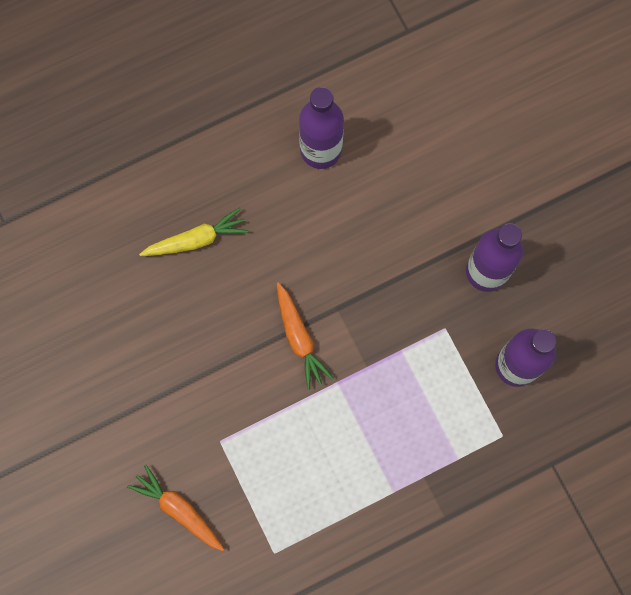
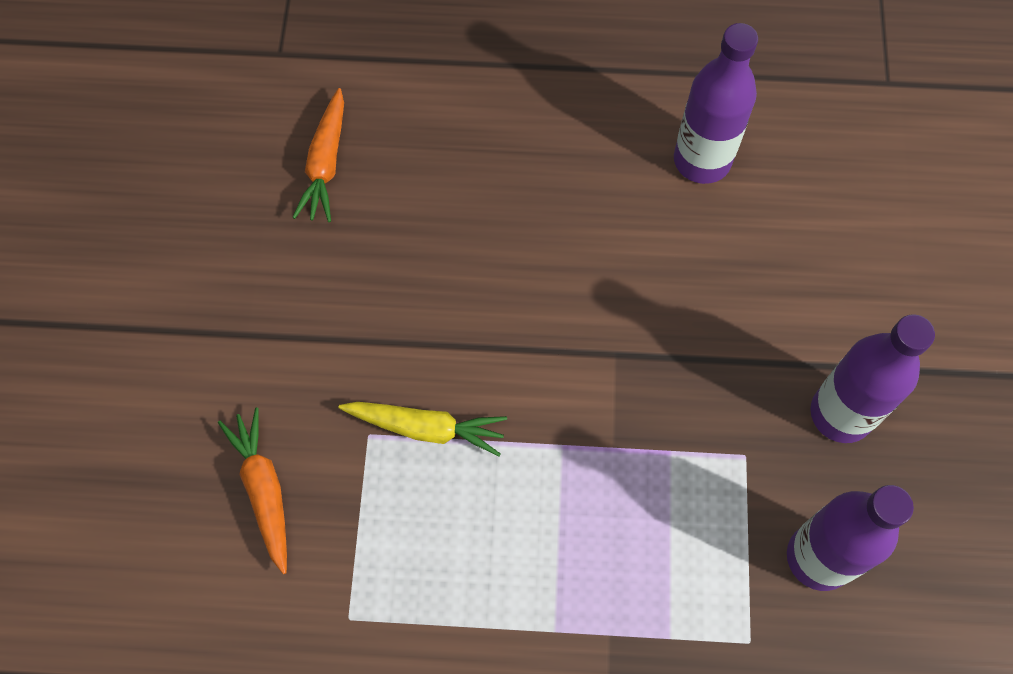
camera: 30 degrees right, 10 degrees down
(196, 239) = (488, 184): yellow carrot -> yellow carrot (426, 428)
(299, 338) = (545, 364): orange carrot -> orange carrot (326, 164)

